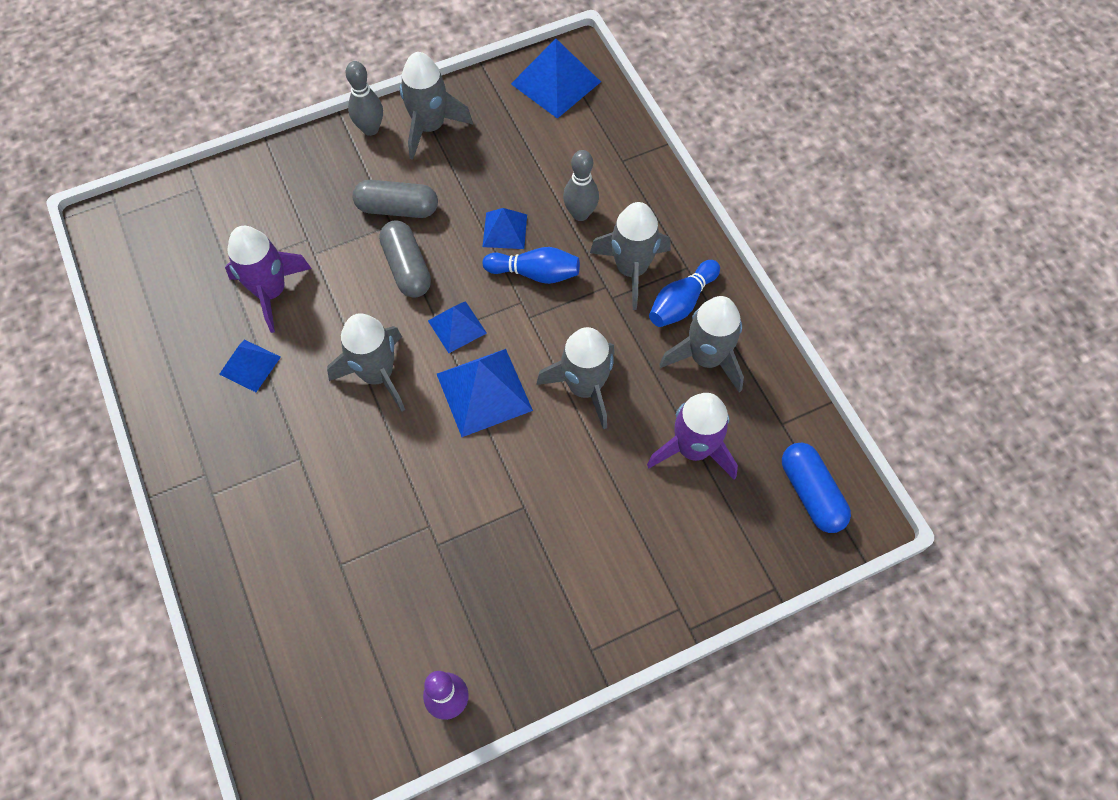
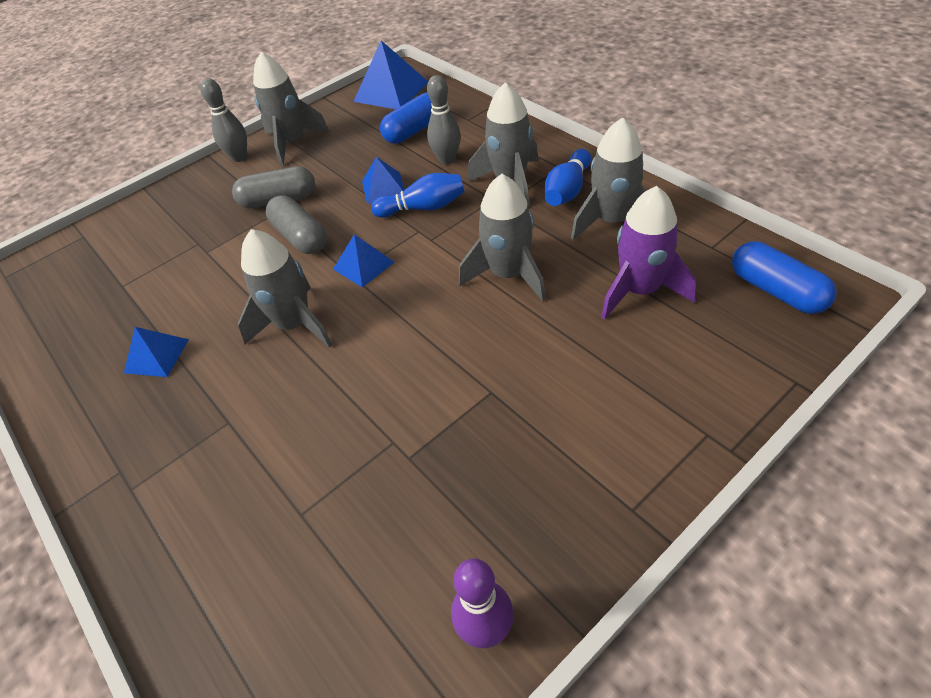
camera: 10 degrees left, 15 degrees down
(271, 292) = (169, 291): purple rocket -> none
(484, 392) = (409, 307): blue pyramid -> none
(561, 156) = (414, 130): none -> blue capsule

